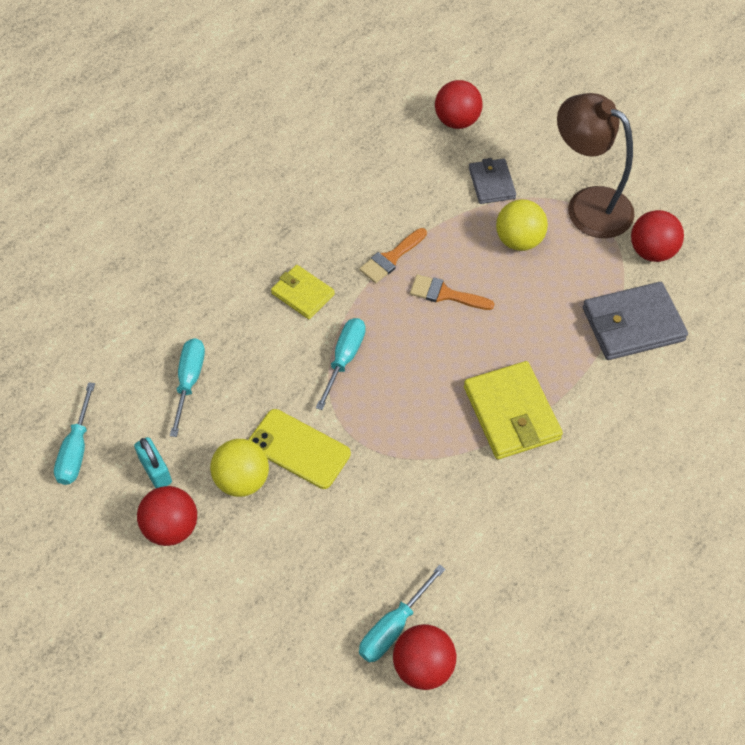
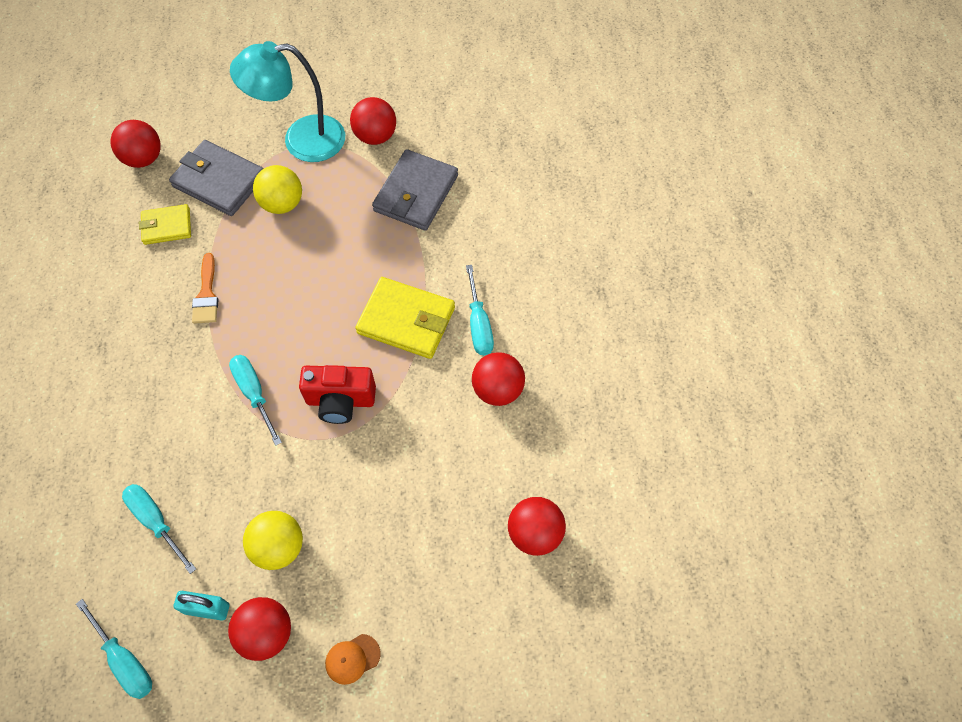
camera: 50 degrees left, 5 degrees up
(202, 606) = (352, 659): none -> orange cap
(299, 449) = (294, 485): yellow phone -> none
(302, 294) = (170, 378): yellow wallet -> yellow wallet (167, 226)
(392, 628) = (490, 531): turquoise screwdriver -> turquoise screwdriver (479, 325)
(396, 423) = (340, 401): none -> red camera
(445, 294) = (274, 284): orange brush -> none
(491, 183) = (219, 181): grey wallet -> grey wallet, size x1.65
(521, 533) = (497, 389): none -> red ball
(588, 205) = (301, 140): brown lamp -> turquoise lamp

